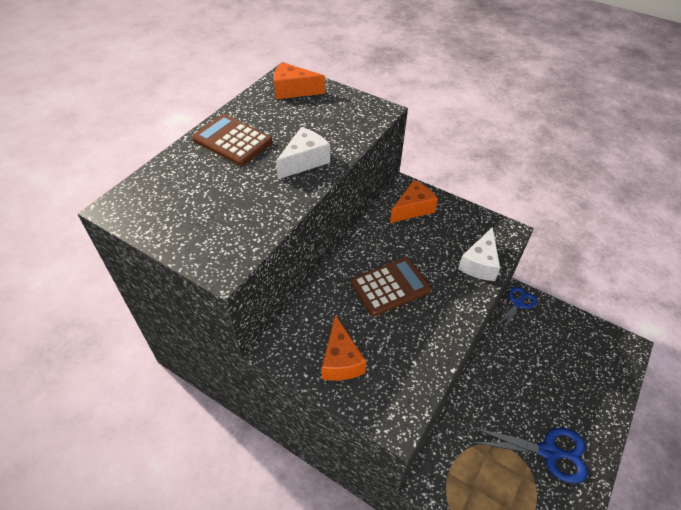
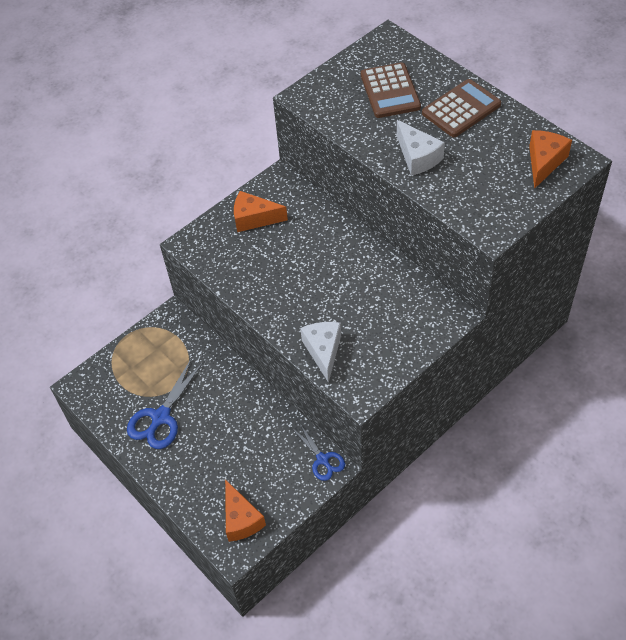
camera: 110 degrees right, 5 degrees up
(390, 286) = (318, 268): brown calculator -> brown calculator (390, 91)
(413, 209) = (418, 313): orange cheese -> orange cheese (241, 519)
(480, 264) = (323, 351): white cheese -> white cheese turned 45 degrees clockwise

